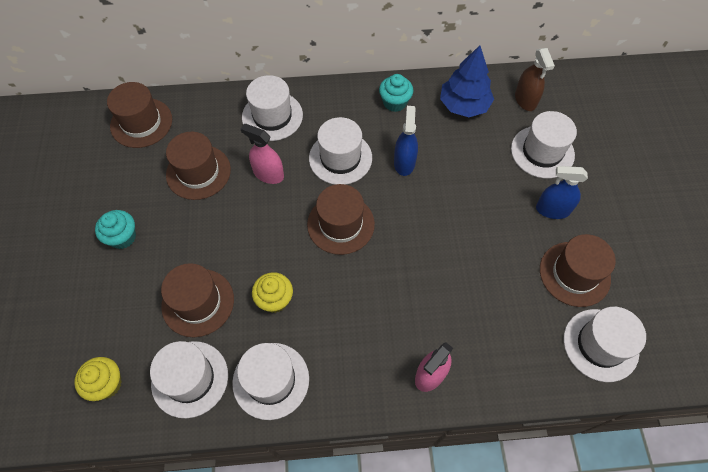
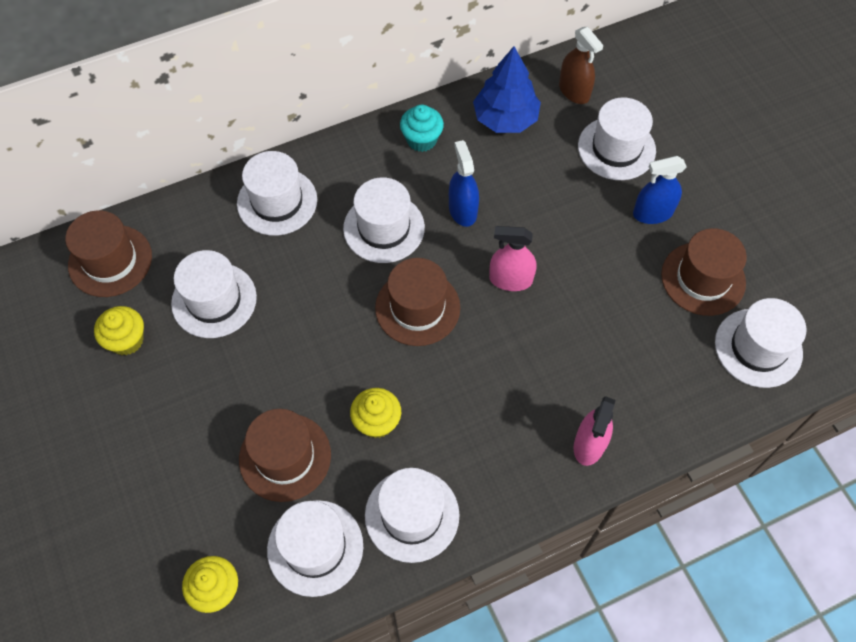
camera: 20 degrees left, 0 degrees up
(123, 237) = (154, 411): turquoise cupcake -> none
(127, 181) = (127, 340): none -> yellow cupcake
(198, 172) = (214, 300): brown hat -> white hat
(268, 174) = (304, 275): pink spray bottle -> pink spray bottle (510, 279)

